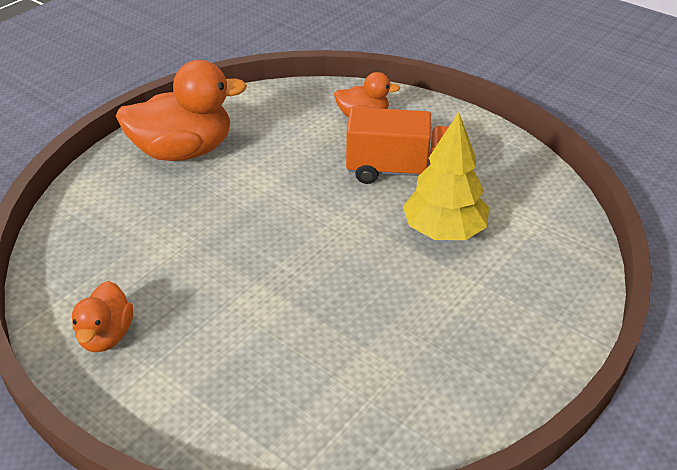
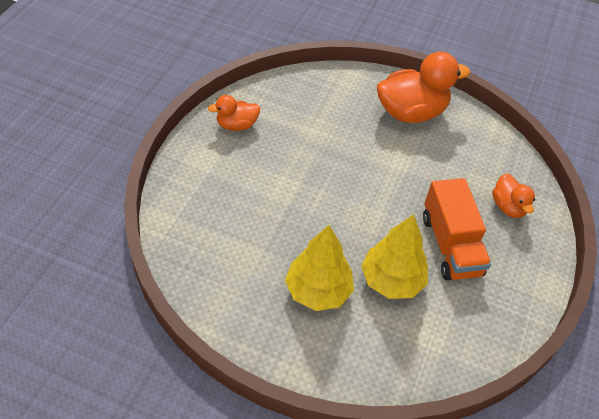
camera: 70 degrees right, 10 degrees up
(184, 151) = (411, 112): orange duck -> orange duck turned 75 degrees counterclockwise
(446, 302) = (318, 291): none -> yellow tree

